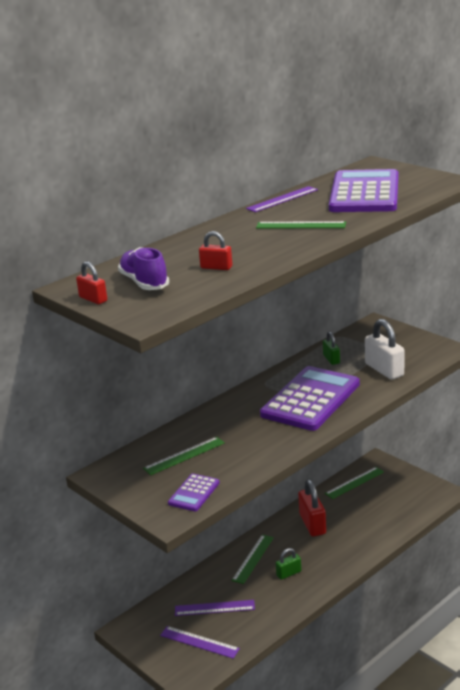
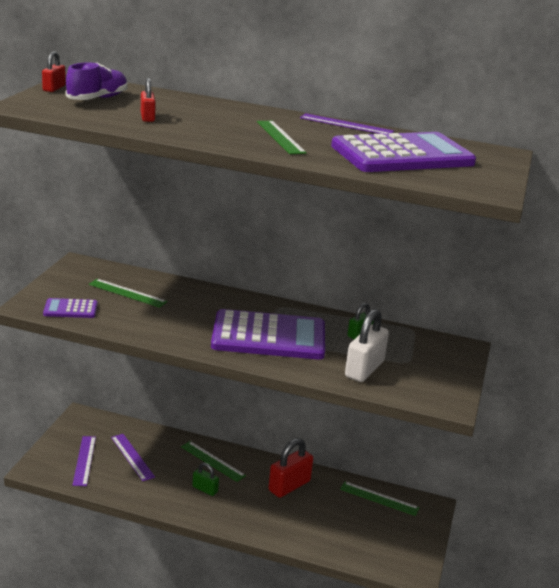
camera: 55 degrees right, 0 degrees up
(253, 558) = (213, 461): green ruler -> green ruler turned 45 degrees clockwise

